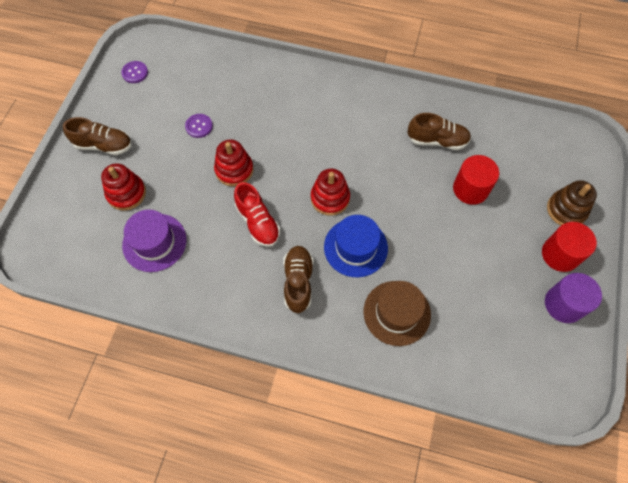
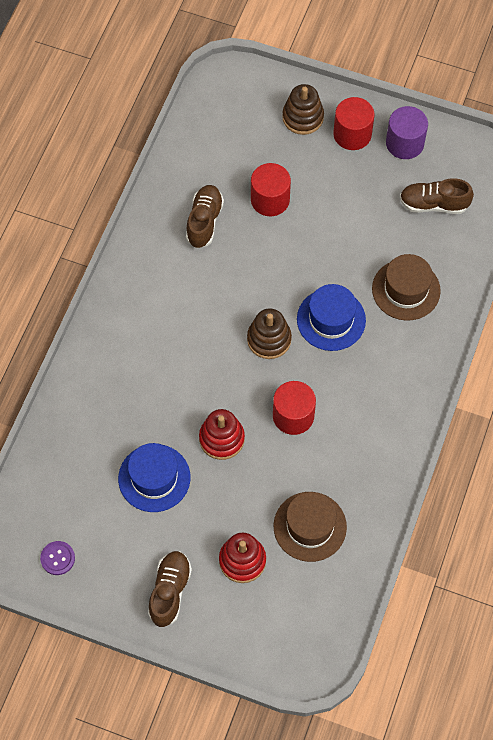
camera: 85 degrees left, 0 degrees up
(154, 242) = (310, 526): purple hat -> brown hat
(199, 126) = (154, 478): purple button -> blue hat
(258, 222) = (293, 416): red shoe -> red cylinder
(298, 282) = (367, 379): brown shoe -> brown shoe (433, 204)
(330, 198) = (269, 339): red stacking toy -> brown stacking toy

